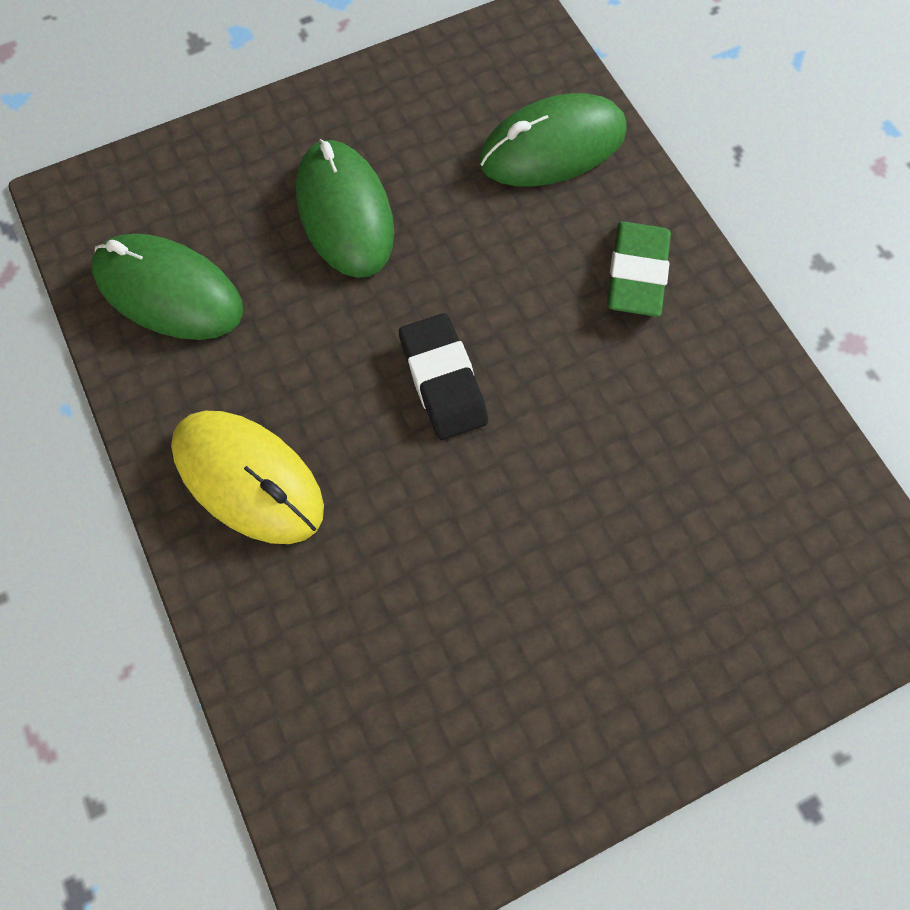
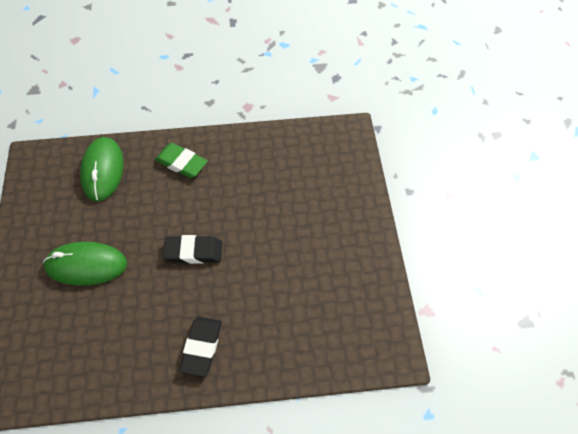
camera: 70 degrees left, 10 degrees down
(169, 291) = (83, 359): green mouse -> none
(248, 478) = (201, 347): yellow mouse -> black eraser

